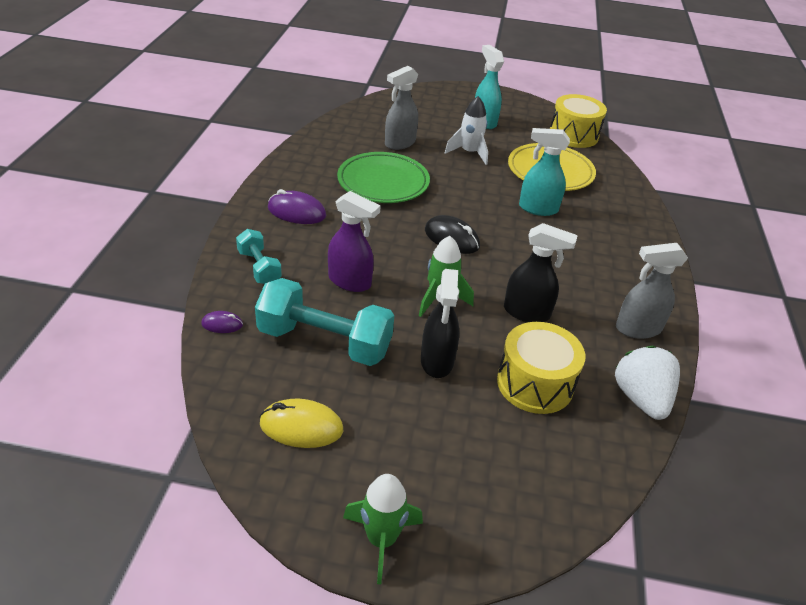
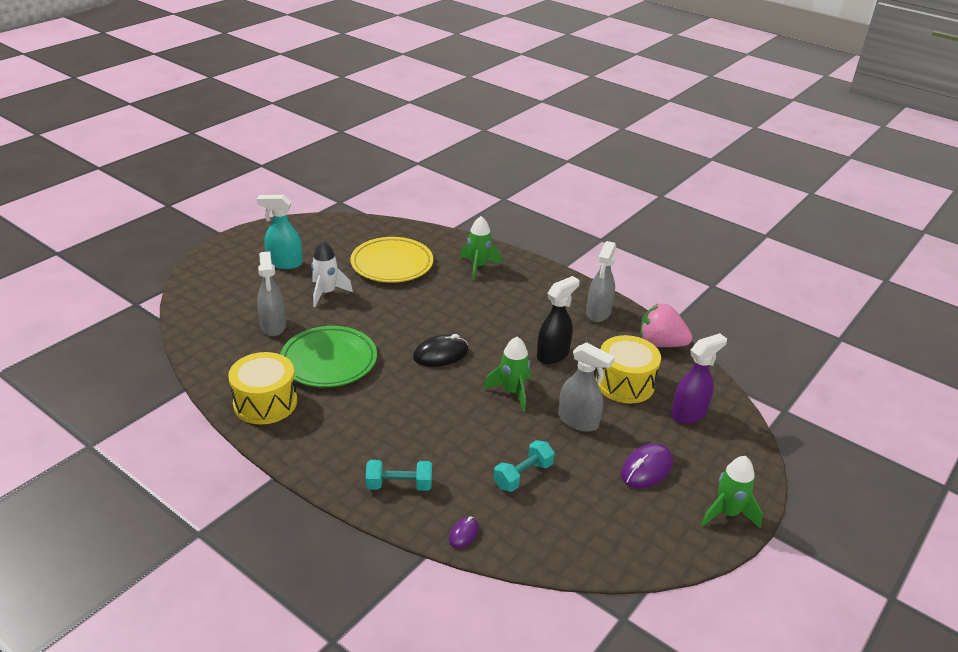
camera: 60 degrees left, 5 degrees down
(296, 212) = (331, 433): purple mouse -> purple mouse (646, 469)
(301, 427) = (609, 520): yellow mouse -> none
(324, 342) = (523, 475): turquoise dumbbell -> turquoise dumbbell, size x0.55
(350, 281) = (457, 434): purple spray bottle -> purple spray bottle (689, 414)
(437, 361) = (578, 421): black spray bottle -> grey spray bottle
(537, 208) = (435, 293): turquoise spray bottle -> none
(573, 135) = (350, 228): yellow drum -> yellow drum (265, 402)
(611, 221) = (478, 267): none -> green rocket
(641, 398) = (660, 344): white strawberry -> pink strawberry

